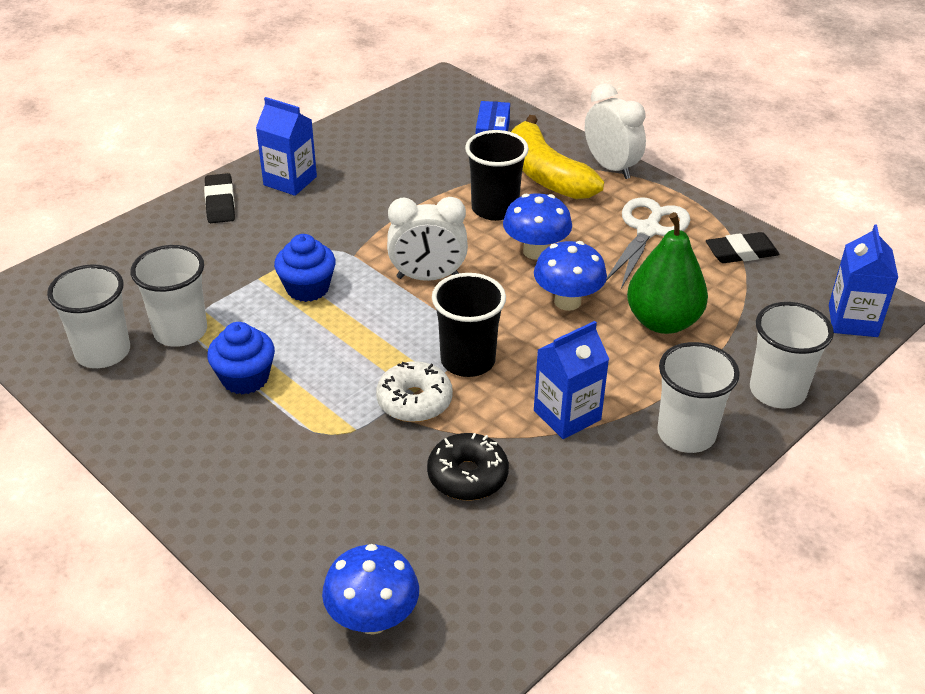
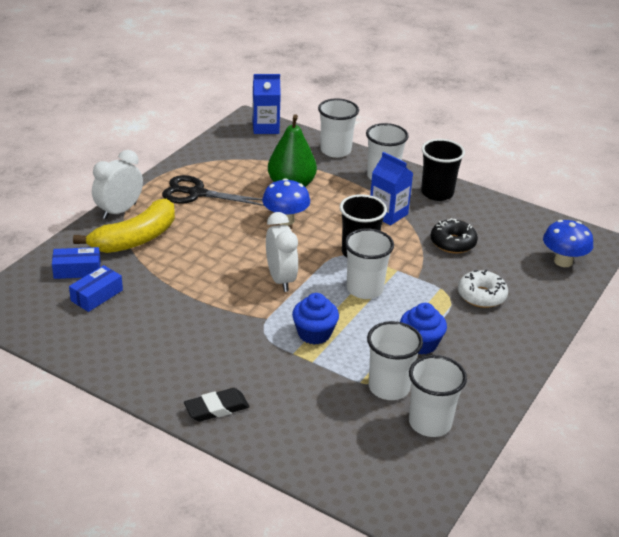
camera: 105 degrees left, 5 degrees down
(290, 181) = (172, 372): blue carton -> none
(380, 349) = (364, 289): none -> white cup
(414, 401) = (405, 269): white donut -> white donut (481, 296)
(441, 143) = (97, 295): none -> blue box
(494, 209) = (187, 258): black cup -> black cup (437, 193)
(535, 251) = (235, 236): blue mushroom -> none
(648, 230) = (197, 193): white scissors -> black scissors
(741, 252) = (211, 160): black eraser -> none

